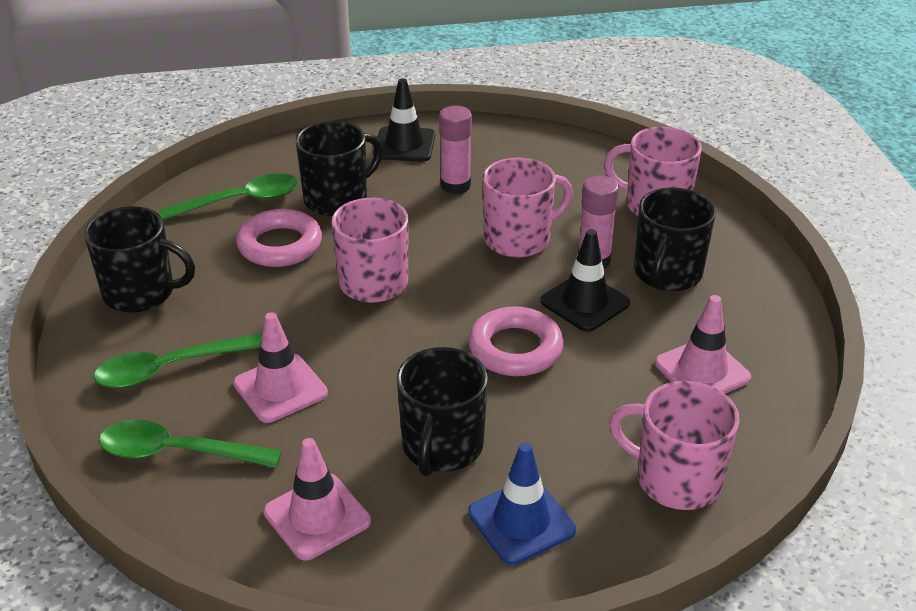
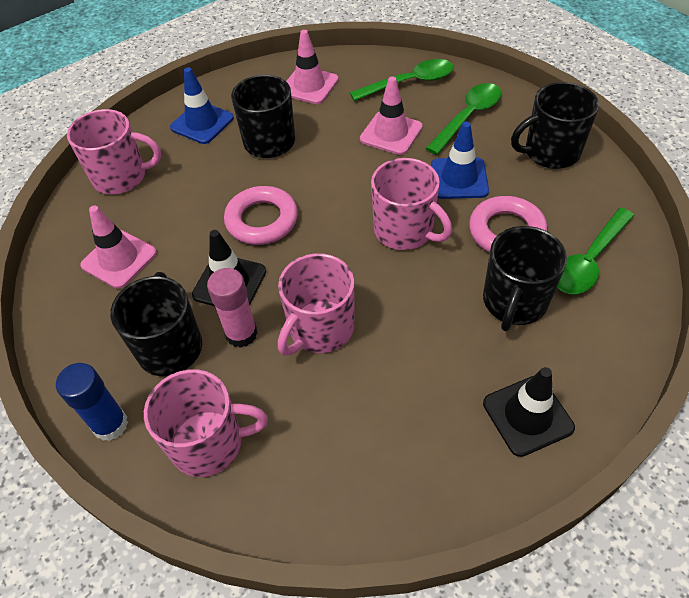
camera: 155 degrees right, 15 degrees up
(265, 306) = (459, 178): none -> blue traffic cone
(455, 185) = (425, 374): pink glue stick -> none
(737, 241) = (110, 424): none -> blue glue stick

